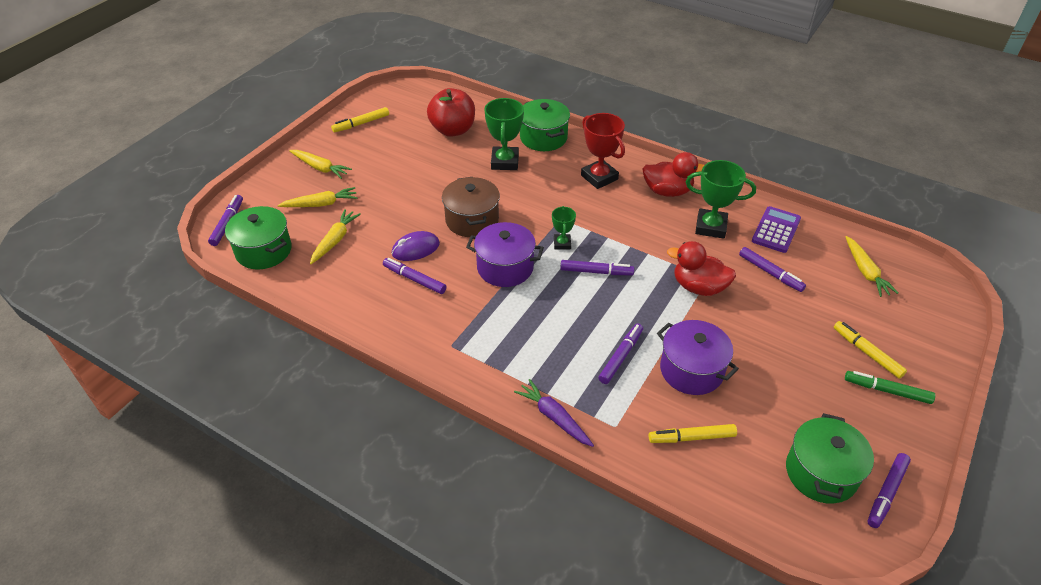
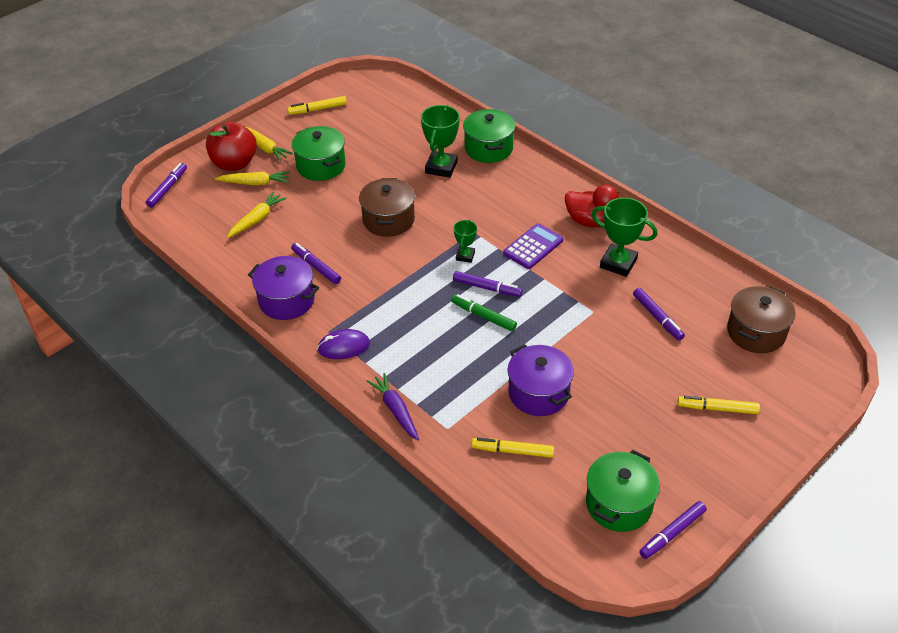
camera: 15 degrees right, 0 degrees up
(264, 251) = (192, 219): green pot -> green pot (321, 166)
(415, 249) = (327, 239): purple mouse -> purple mouse (343, 347)
(453, 130) = (403, 128): red apple -> red apple (234, 163)
(505, 267) = (402, 270): purple pot -> purple pot (286, 300)
(599, 177) = (528, 197): red trophy -> none
(620, 357) = (477, 369): purple marker -> none
(698, 287) = (580, 319): red duck -> none
(776, 230) = (683, 277): purple calculator -> purple calculator (533, 247)
(865, 271) = (756, 332): yellow carrot -> brown pot
(867, 353) = (717, 409): yellow marker -> yellow marker turned 60 degrees counterclockwise
(887, 391) = (719, 446): green marker -> green marker (483, 316)

